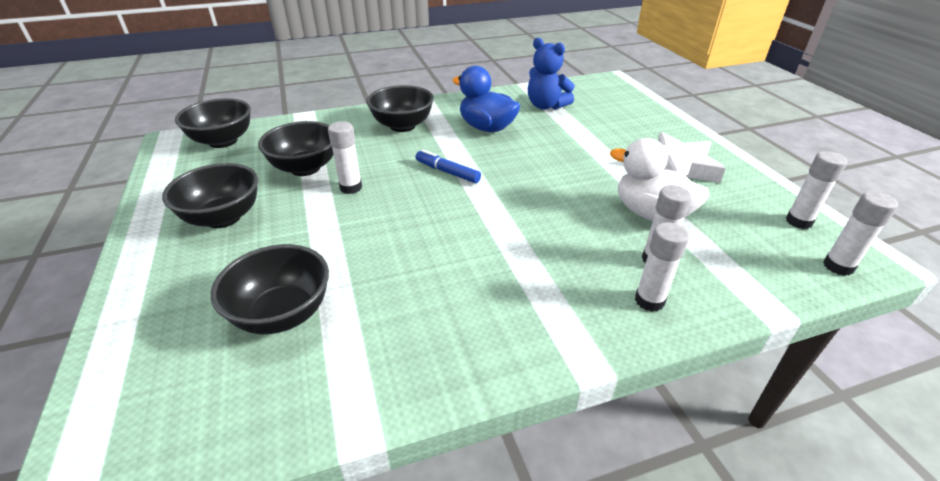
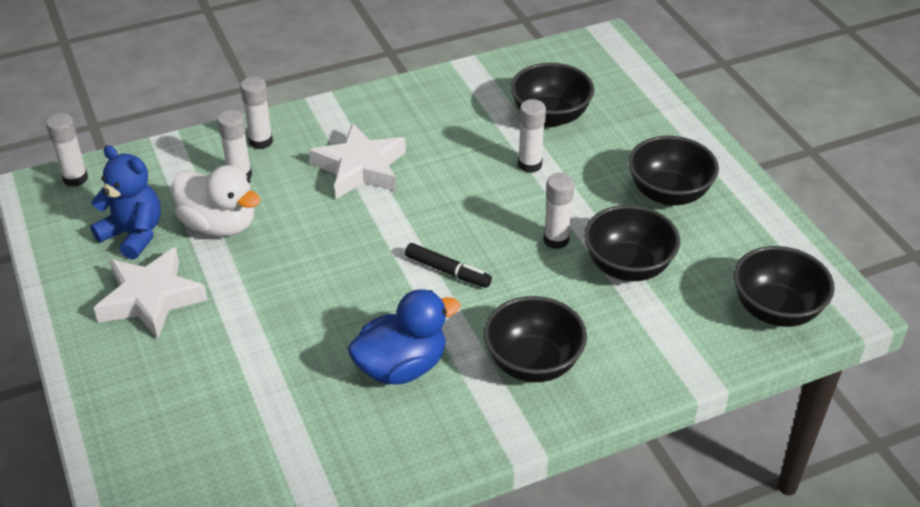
camera: 175 degrees right, 5 degrees up
(447, 172) = (447, 271): blue marker -> black marker
(486, 128) = (401, 367): blue duck -> blue duck turned 60 degrees counterclockwise
(524, 260) = (360, 168): none -> white star
(546, 106) = (299, 438): blue teddy bear -> blue teddy bear (133, 234)
(798, 221) = (67, 224): white glue stick -> white glue stick (530, 165)

